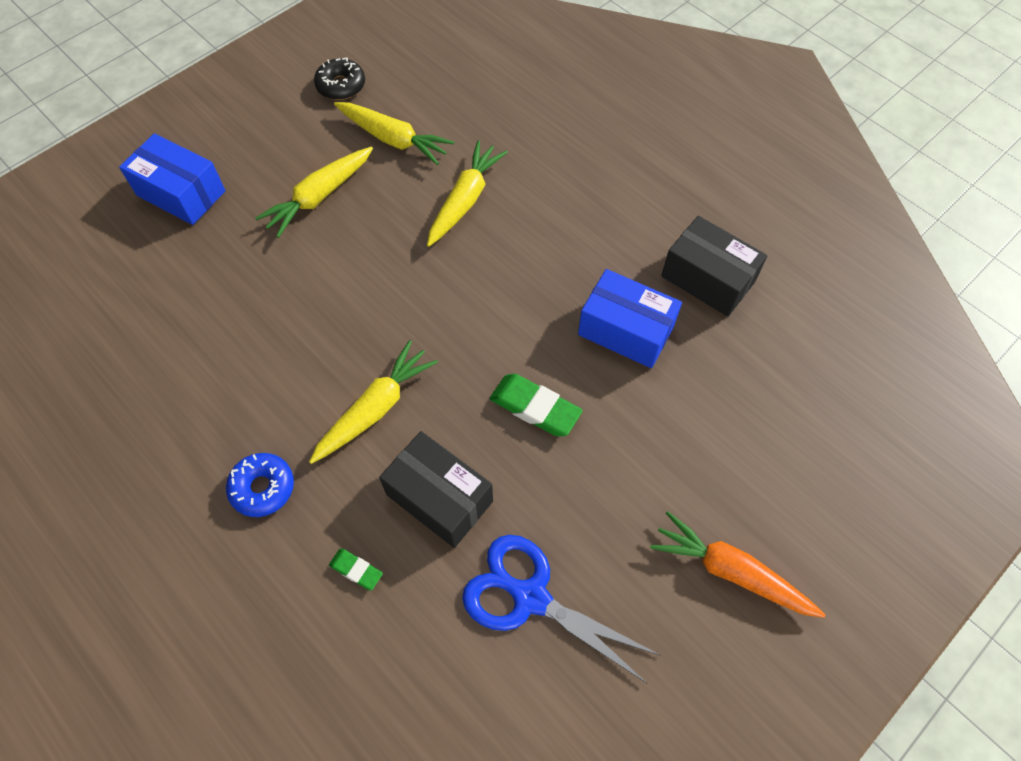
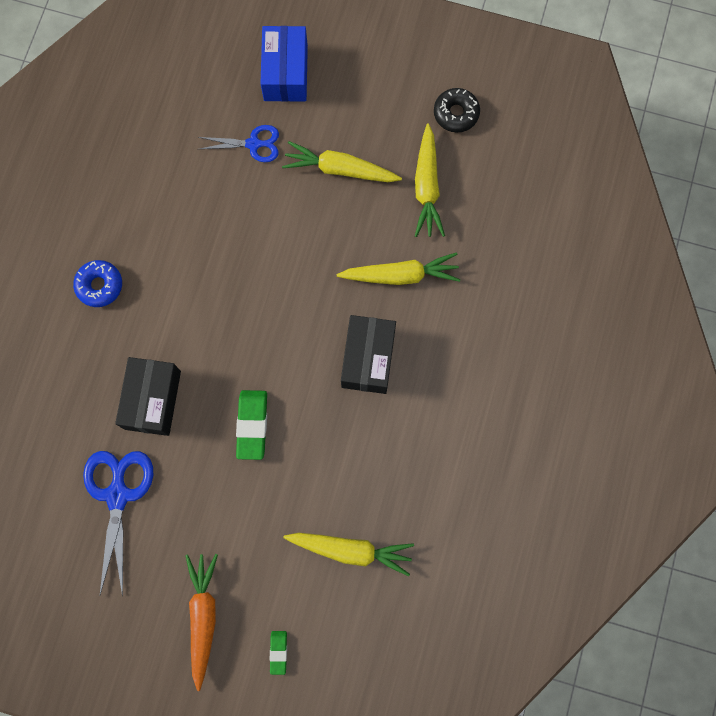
camera: 60 degrees right, 15 degrees up
(229, 256) = (253, 144): none -> blue scissors
(356, 570) = (78, 378): green eraser -> green eraser (278, 652)
(375, 408) = (192, 320): yellow carrot -> yellow carrot (351, 550)
(625, 330) = (351, 456): blue box -> none
(708, 279) = (434, 494): black box -> black box (368, 358)

